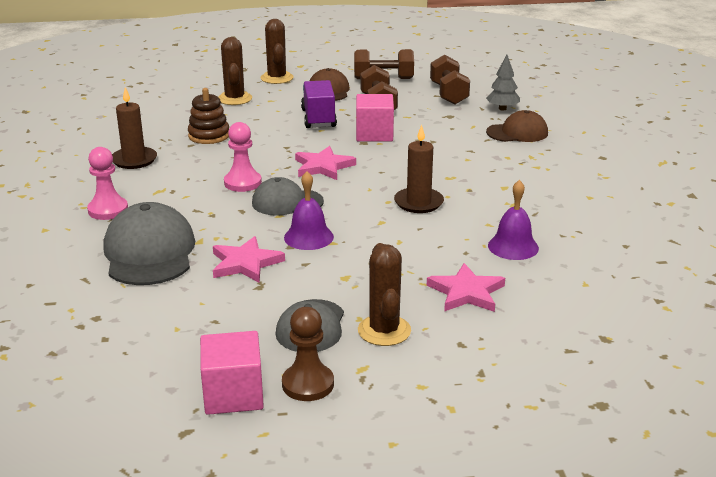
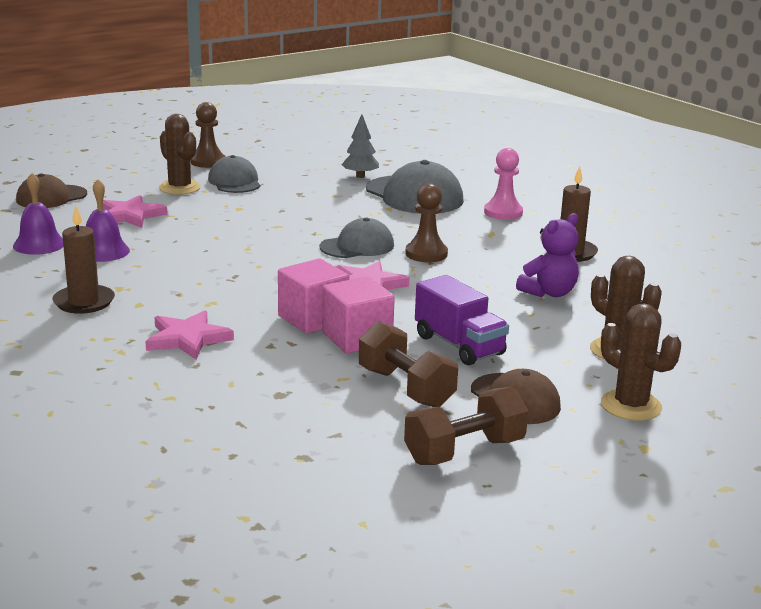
camera: 150 degrees right, 5 degrees down
(209, 136) = (549, 293): brown stacking toy -> purple teddy bear
(233, 394) = (248, 153): pink cube -> pink cube (313, 319)
(242, 183) = (426, 254): pink pawn -> brown pawn
(245, 263) = (329, 202): pink star -> pink star (187, 339)
(308, 237) = (301, 226): purple bell -> purple bell (39, 244)
(418, 203) = (225, 270): brown candle -> brown candle (84, 302)
(449, 94) = (318, 442): brown dumbbell -> none
(502, 109) = (204, 430): grey tree -> grey tree (360, 176)
(517, 133) = (157, 386): brown cap -> brown cap (51, 197)

